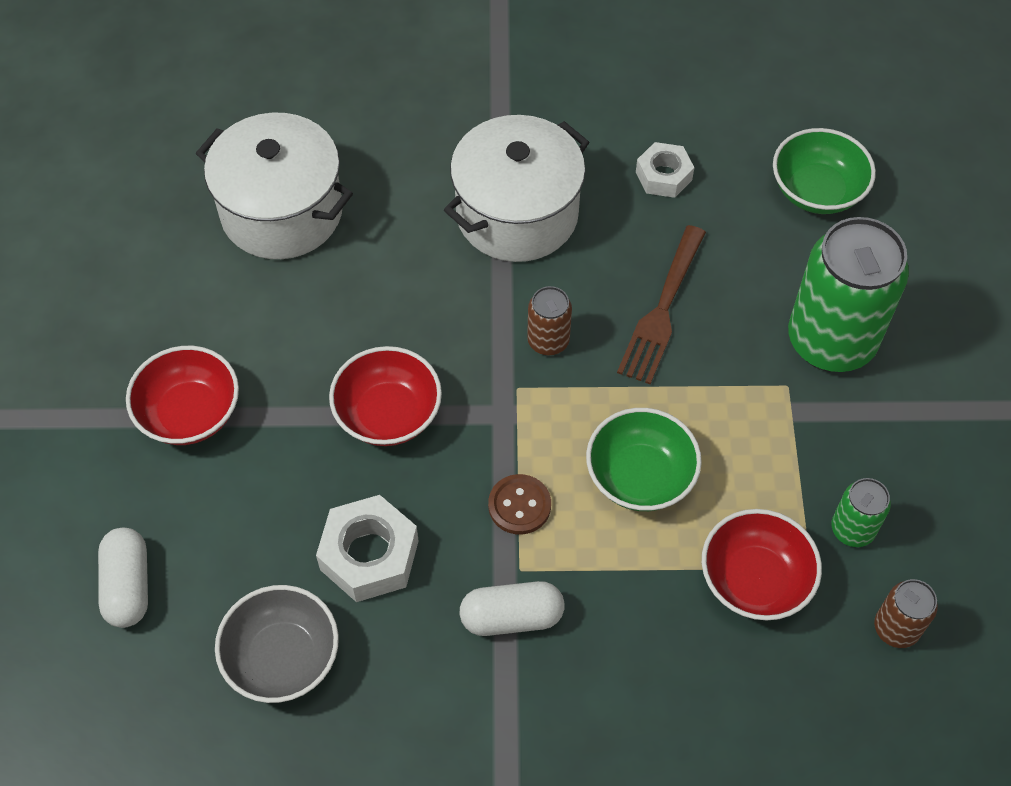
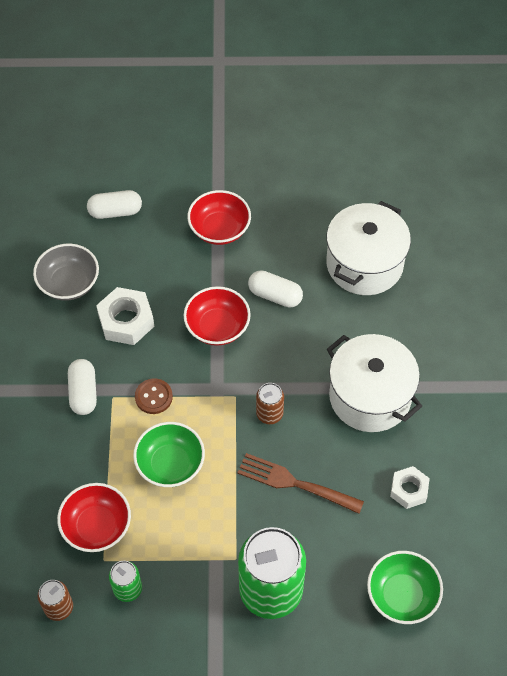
camera: 90 degrees right, 0 degrees up
(332, 332) = (275, 295): none -> white capsule

